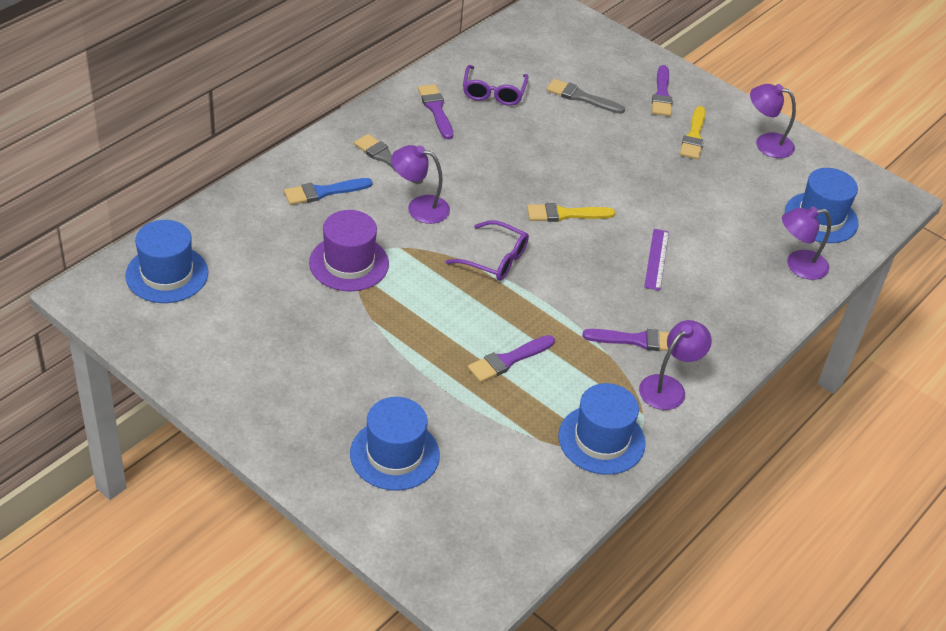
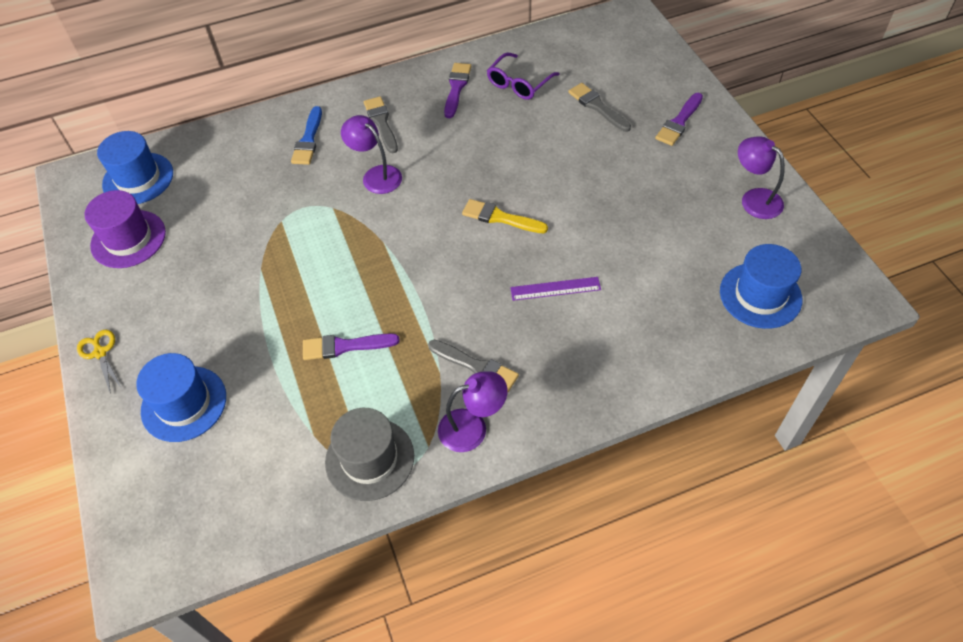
camera: 35 degrees right, 10 degrees up
(270, 440) = (100, 353): none -> yellow scissors
(323, 192) = (308, 140): blue brush -> blue brush turned 90 degrees counterclockwise
(349, 263) = (280, 210): purple hat -> purple hat (128, 239)
(495, 259) = (405, 243): purple glasses -> none
(601, 440) = (369, 459): blue hat -> grey hat
(636, 340) = (476, 367): purple brush -> grey brush
(656, 259) = (555, 288): purple ruler -> purple ruler turned 45 degrees clockwise
(694, 136) = (682, 172): yellow brush -> none
(798, 265) = (699, 340): purple lamp -> none

